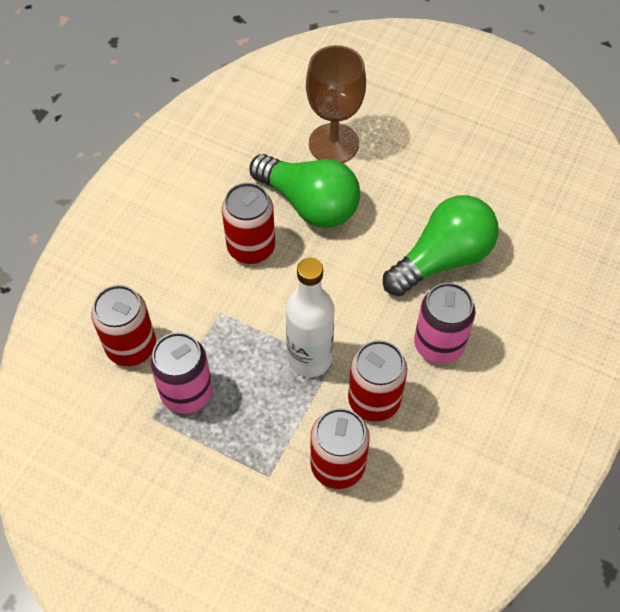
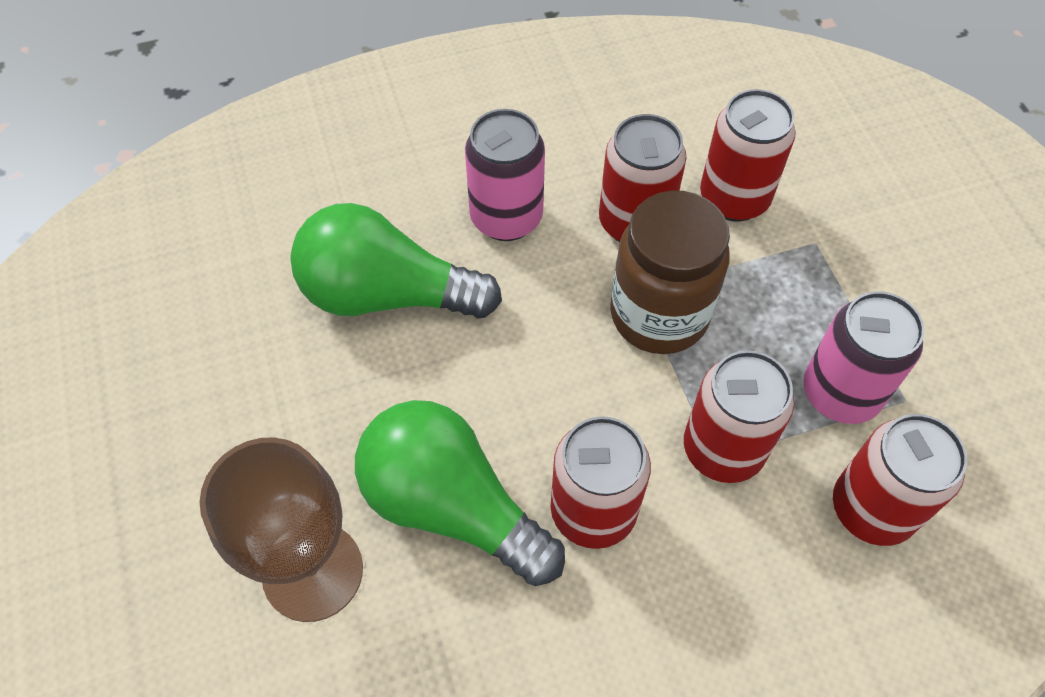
camera: 135 degrees left, 0 degrees up
(220, 318) = (723, 449): none -> red can
(309, 204) = (451, 506): green light bulb -> green light bulb turned 45 degrees counterclockwise
(310, 358) = (659, 315): white bottle -> brown jar

